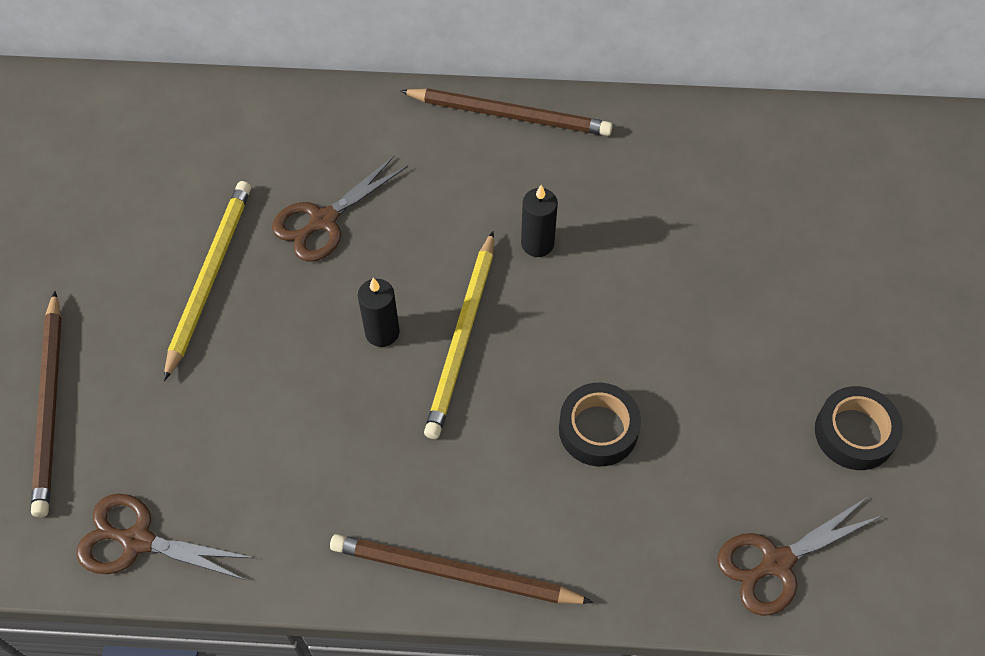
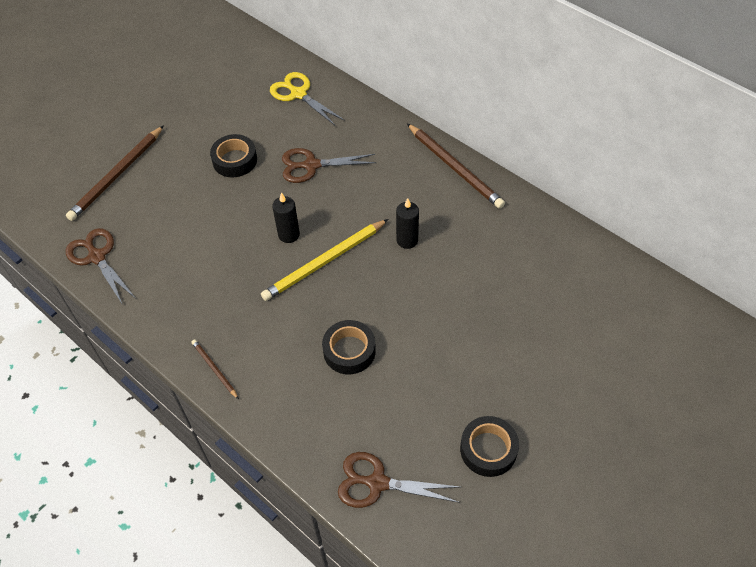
camera: 40 degrees right, 5 degrees down
(209, 278) = (235, 160): yellow pencil -> black tape
(211, 132) = (298, 94): none -> yellow scissors
(455, 573) = (214, 369): brown pencil -> brown pencil, size x0.51

